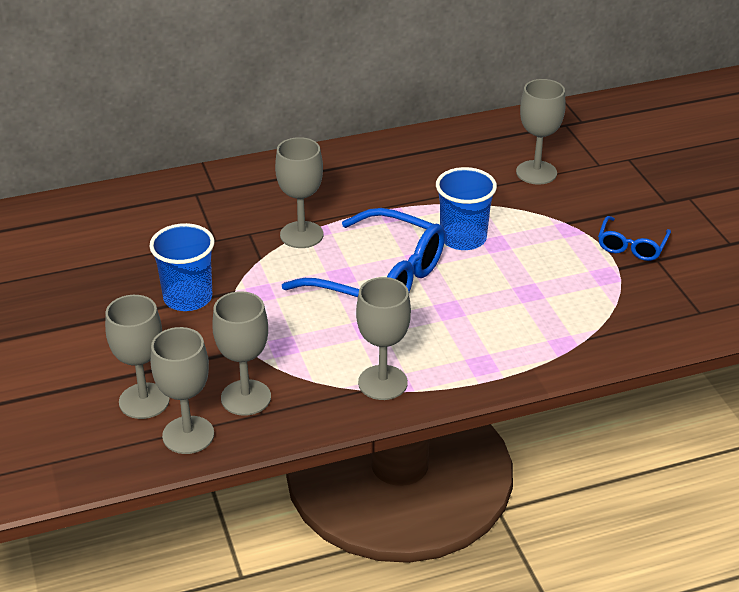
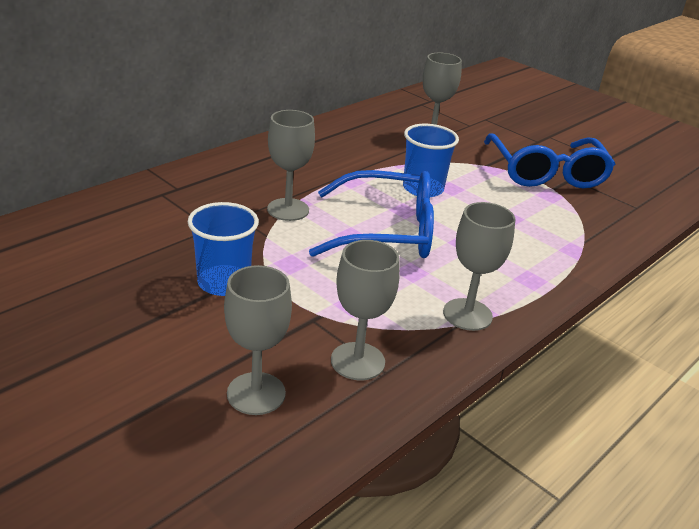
camera: 30 degrees left, 5 degrees down
(188, 435) = (331, 415): grey goblet -> none
(631, 246) = (546, 173): blue glasses -> blue glasses, size x2.03

